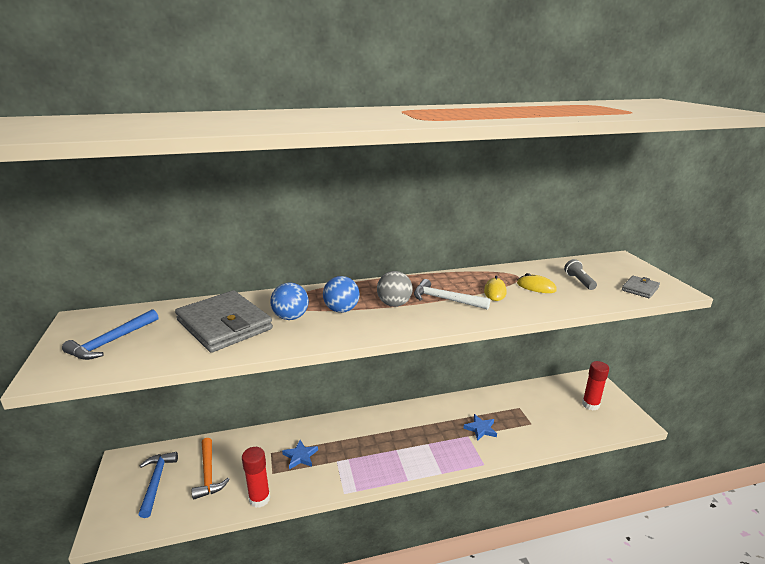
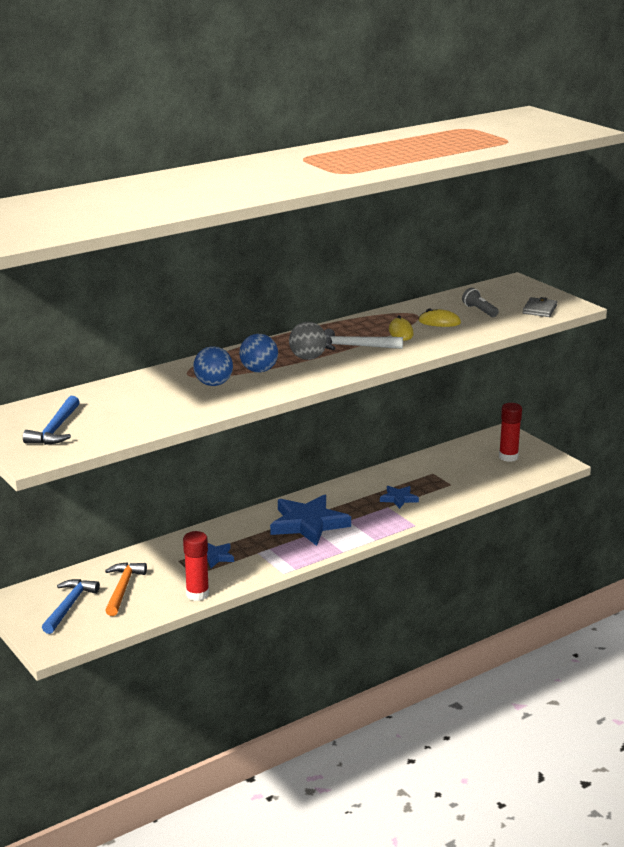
camera: 20 degrees left, 0 degrees up
(156, 482) = (69, 606): blue hammer -> blue hammer turned 45 degrees clockwise
(208, 473) = (122, 589): orange hammer -> orange hammer turned 135 degrees counterclockwise
(224, 325) = (152, 400): grey wallet -> none
(393, 438) = (308, 524): none -> blue star

